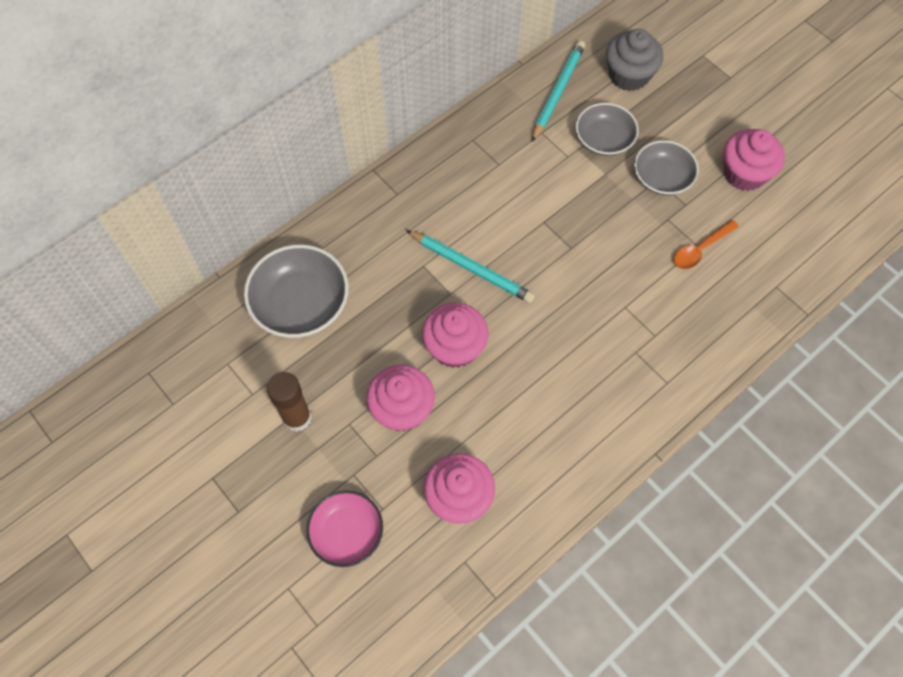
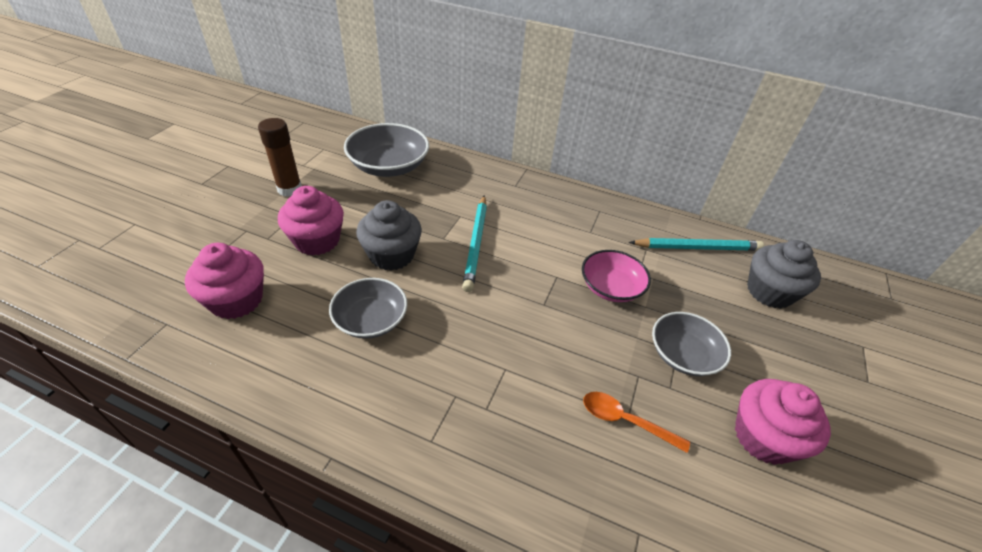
camera: 60 degrees right, 20 degrees down
(347, 533) = (189, 241): pink bowl -> pink bowl (611, 287)
(455, 347) = (392, 255): pink cupcake -> grey cupcake
(604, 139) = (681, 294): grey bowl -> grey bowl (371, 320)

